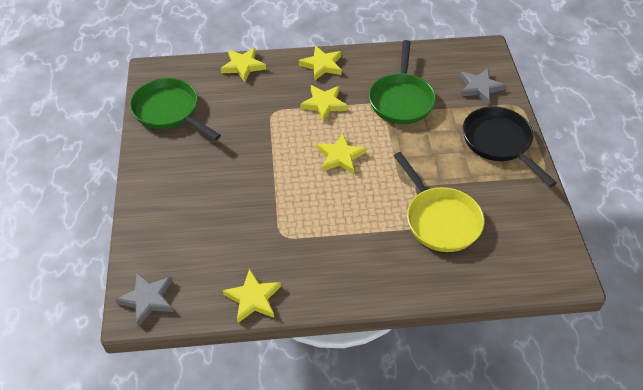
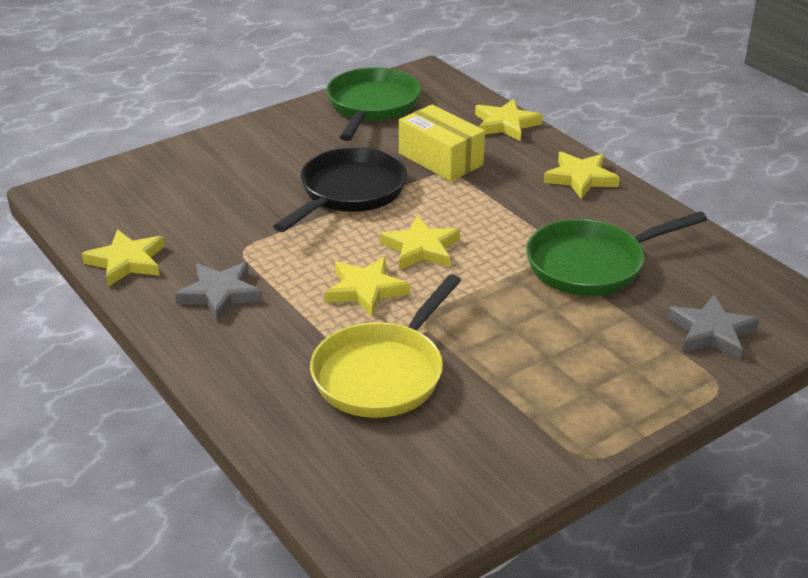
camera: 60 degrees right, 15 degrees down
(147, 299) = (79, 194): grey star -> grey star (220, 294)
(257, 109) = (440, 159): none -> yellow box
(324, 104) = (506, 204): yellow star -> yellow star (365, 290)
(499, 142) = (607, 388): black pan -> black pan (349, 192)

